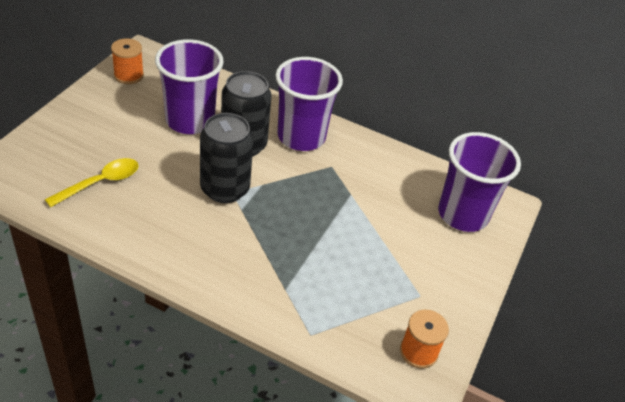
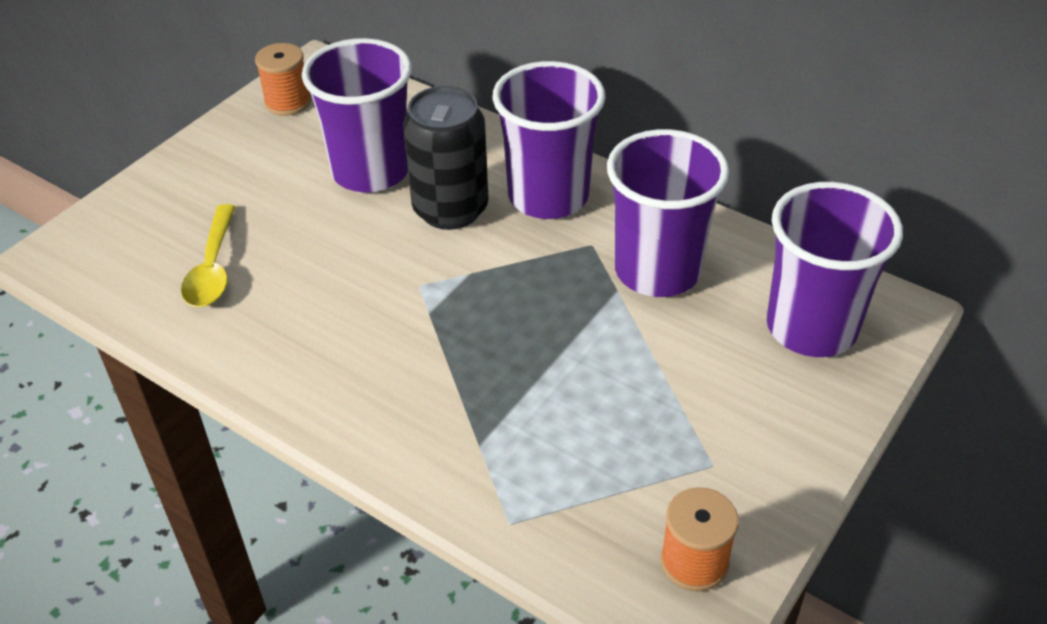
camera: 15 degrees right, 0 degrees up
(100, 183) = (213, 268): yellow spoon -> yellow spoon turned 120 degrees clockwise
(225, 189) = (407, 279): black can -> none
(372, 182) = (657, 271): none -> purple cup

